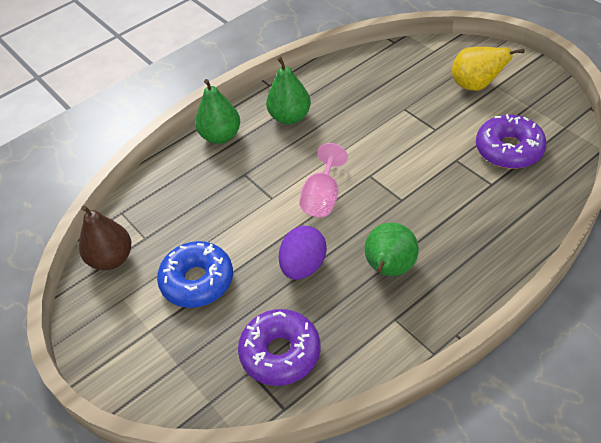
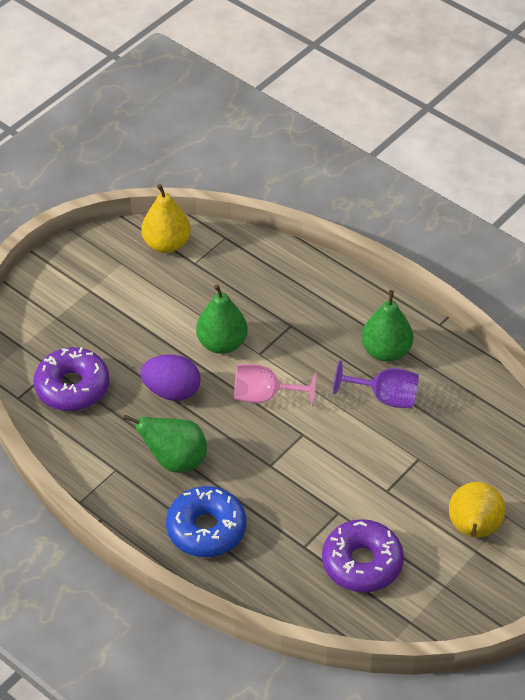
camera: 75 degrees right, 0 degrees up
(111, 259) = (166, 244): brown pear -> yellow pear
(197, 281) = (146, 313): blue donut -> blue donut (206, 529)
(221, 136) = (345, 295): green pear -> green pear (222, 343)
(339, 122) = (385, 397): none -> purple goblet

